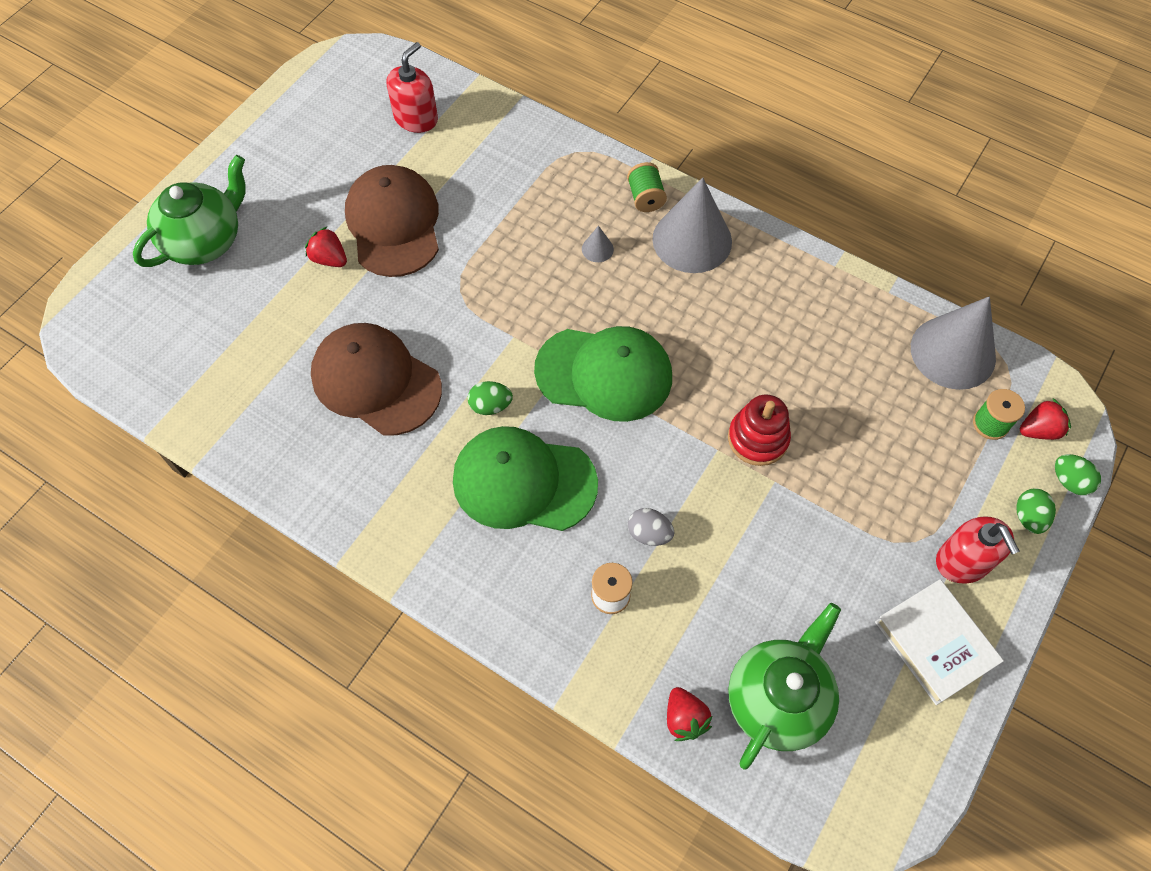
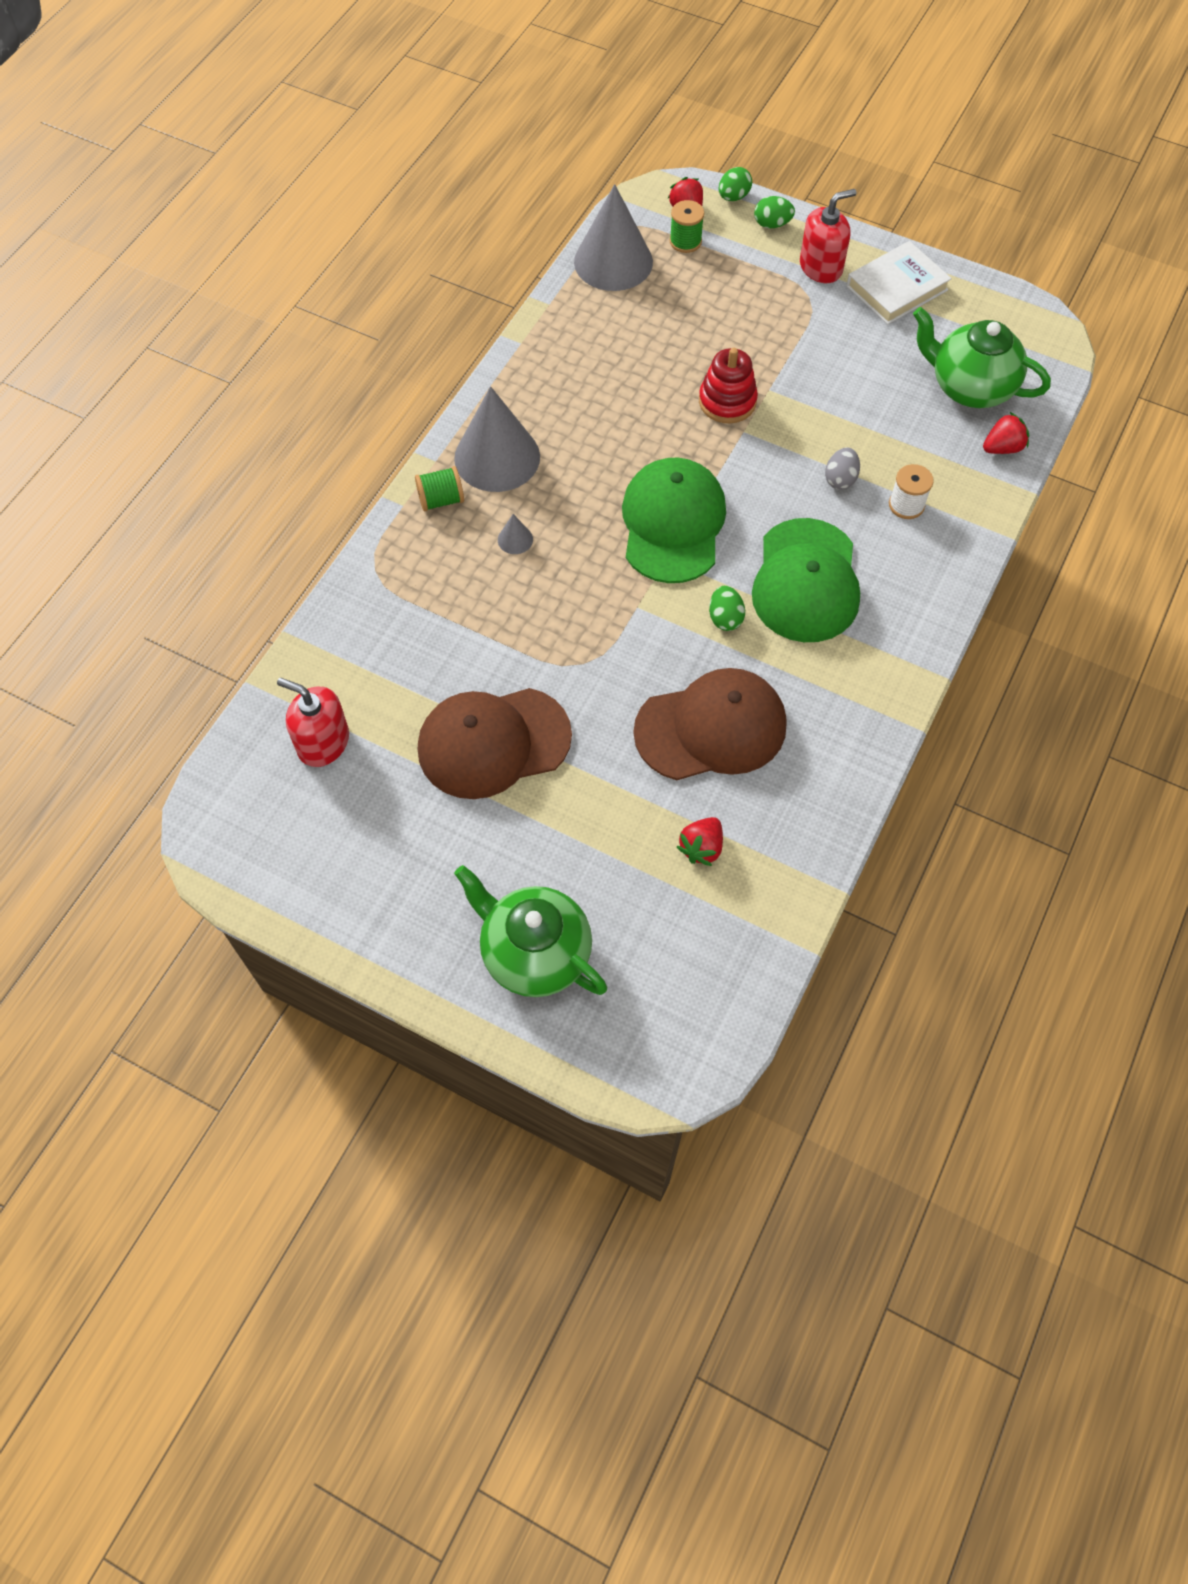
camera: 95 degrees left, 0 degrees up
(329, 259) = (550, 804): red strawberry -> red strawberry (701, 848)
(376, 381) = (711, 728): brown cap -> brown cap turned 135 degrees counterclockwise

